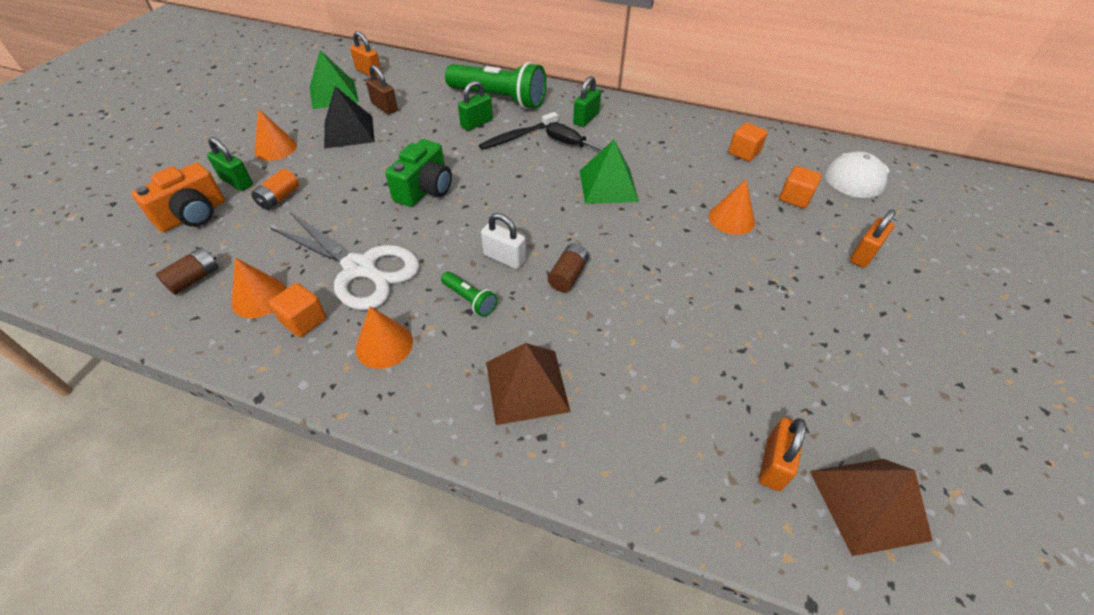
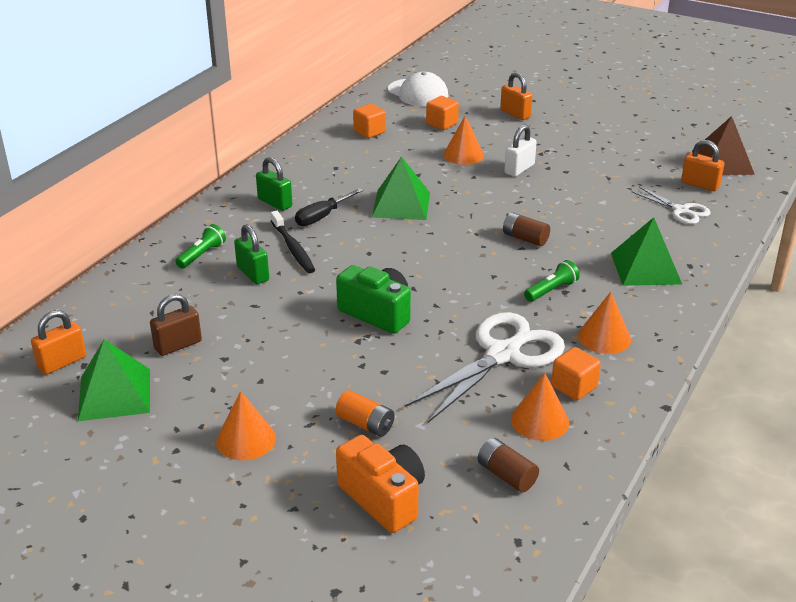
camera: 80 degrees left, 15 degrees down
(237, 182) = (318, 467): green padlock -> none
(349, 132) = (229, 374): black pyramid -> none
(499, 99) = (202, 255): green flashlight -> green flashlight, size x0.44
(504, 258) = (498, 269): white padlock -> white padlock (519, 169)
(526, 386) = (645, 268): brown pyramid -> green pyramid
(683, 433) = (681, 210): none -> white scissors

